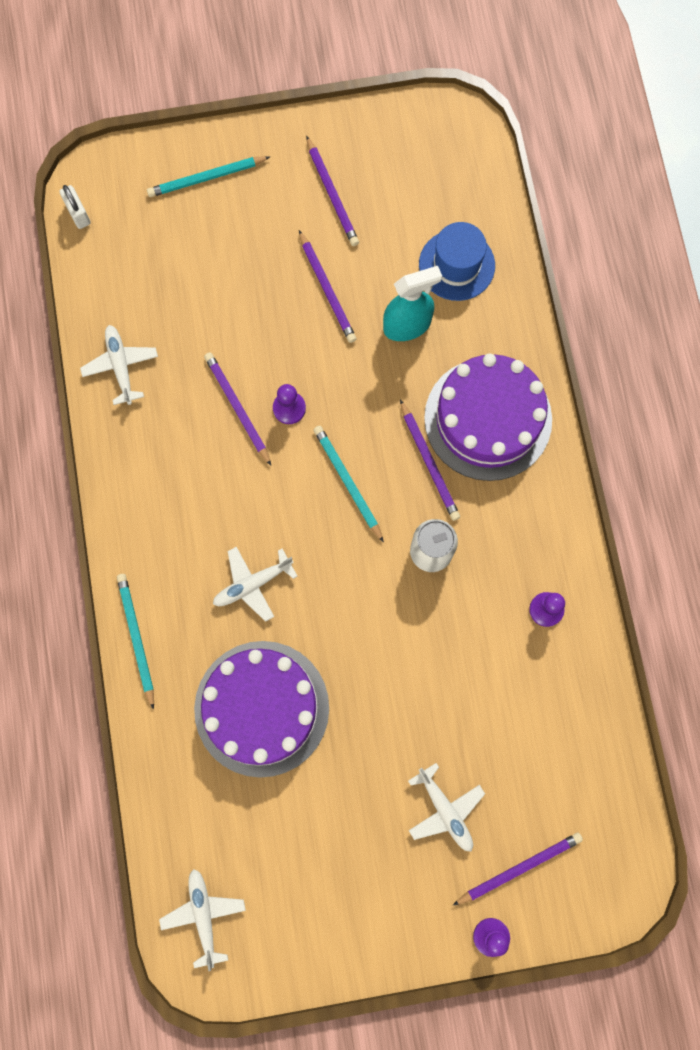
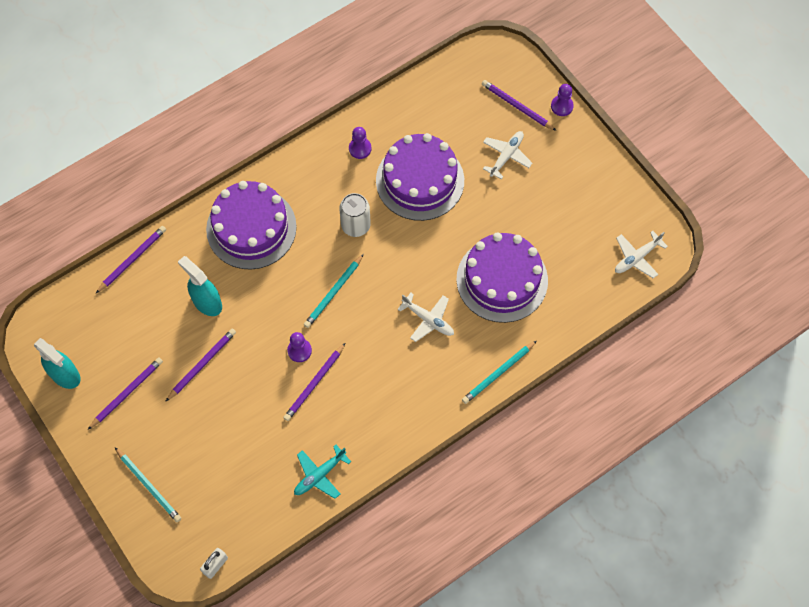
camera: 115 degrees left, 10 degrees down
(121, 366) = (320, 475): white plane -> turquoise plane
(388, 136) = (65, 375): none -> turquoise spray bottle
(429, 462) = (297, 250): purple pencil -> purple pencil (132, 259)
(456, 265) = (149, 290): blue hat -> none
(460, 669) = (420, 180): none -> purple cake

